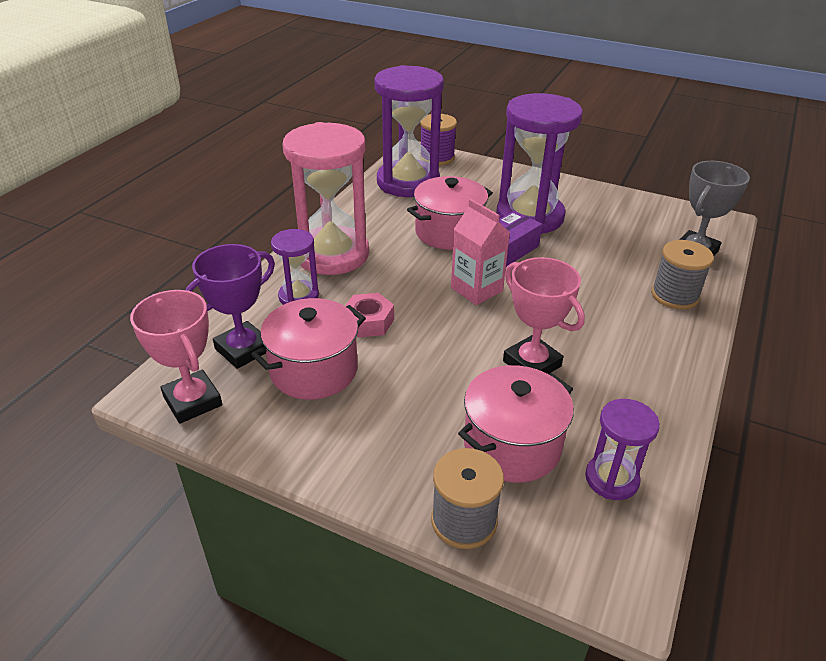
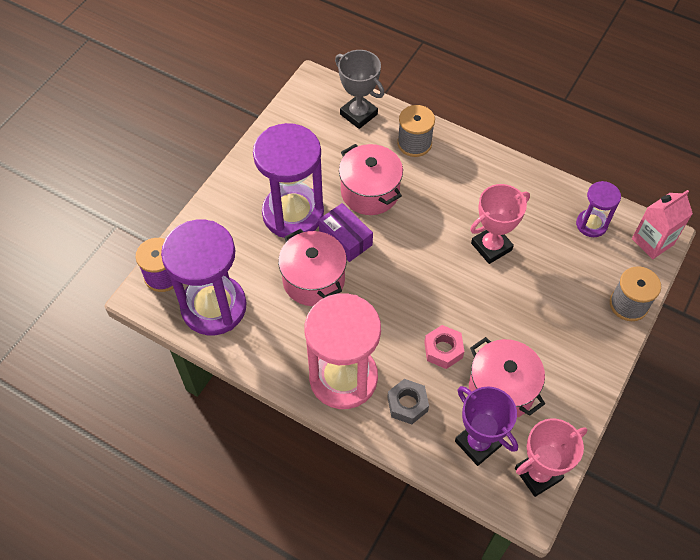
camera: 85 degrees left, 20 degrees up
(298, 296) = (407, 404): purple hourglass -> grey nut
(476, 289) = (402, 269): pink carton -> pink carton (652, 242)
(512, 445) = (568, 271): pink pot -> pink pot (370, 192)

